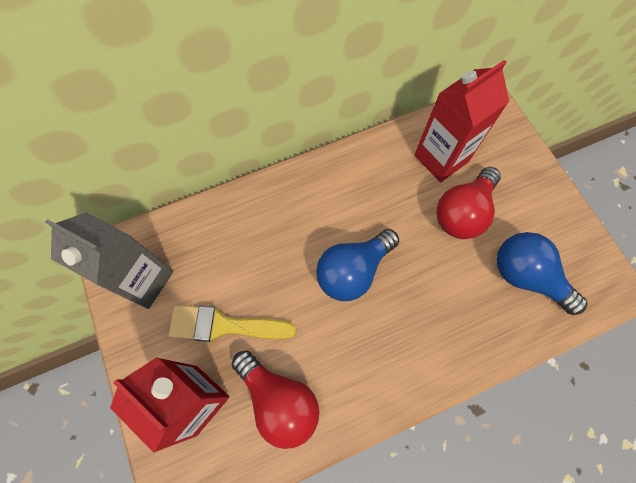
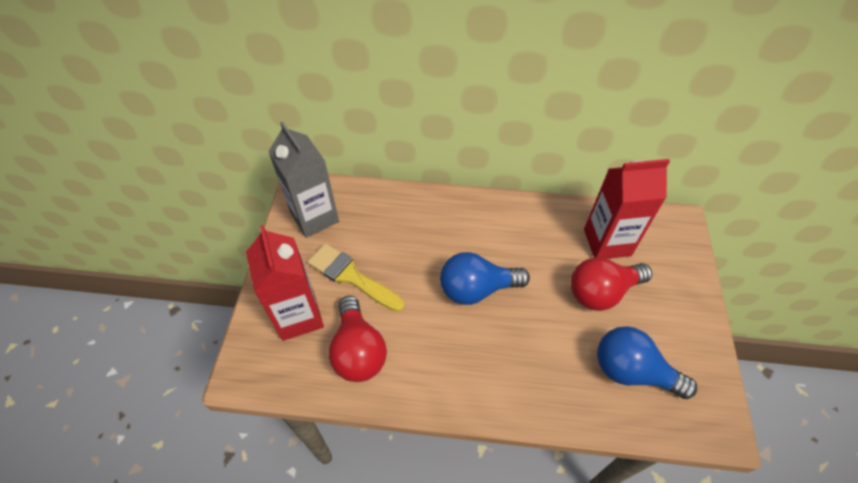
camera: 30 degrees right, 15 degrees down
(526, 276) = (632, 371): blue light bulb -> blue light bulb turned 45 degrees counterclockwise

